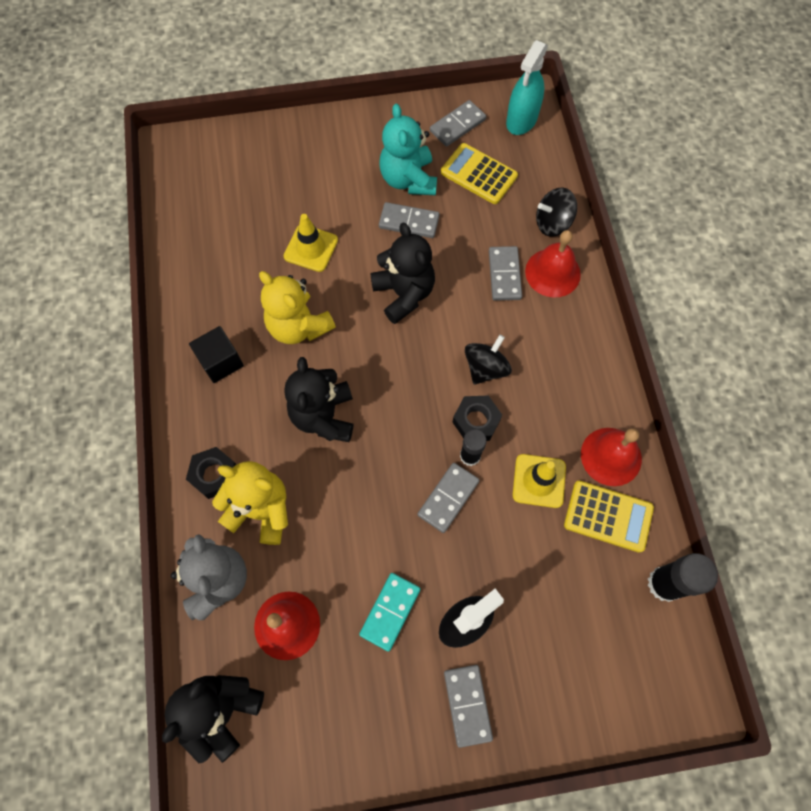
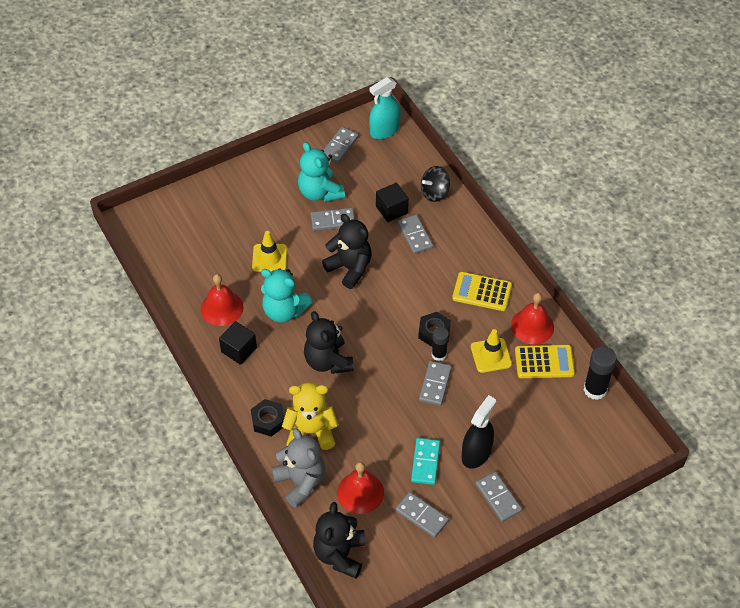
camera: 20 degrees left, 15 degrees down
(299, 326) = (284, 311): yellow teddy bear -> turquoise teddy bear
(353, 693) = (421, 516): none -> grey domino
(479, 174) = (369, 175): yellow calculator -> yellow calculator (482, 292)
(485, 368) = (426, 298): black spinning top -> none
(488, 230) = (391, 210): none -> black cube
(521, 120) = (384, 130): turquoise spray bottle -> turquoise spray bottle turned 45 degrees clockwise
(552, 272) = (448, 224): red bell -> red bell (222, 308)

